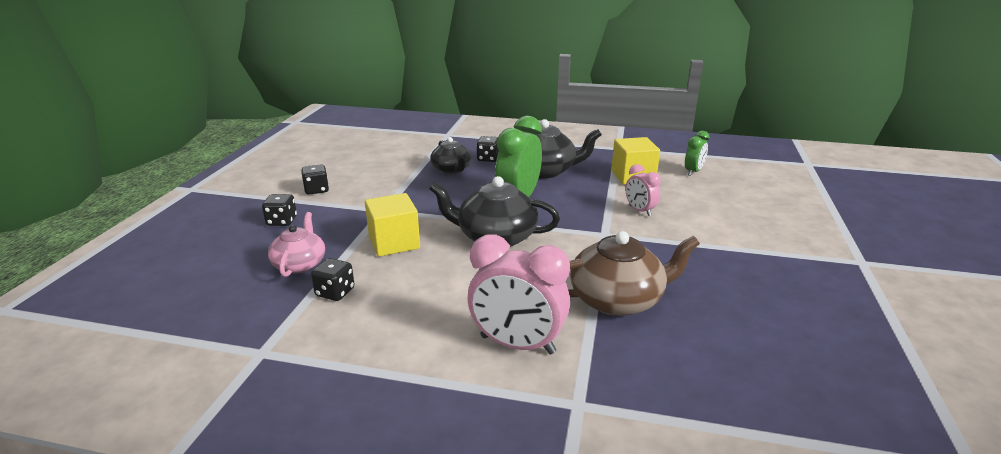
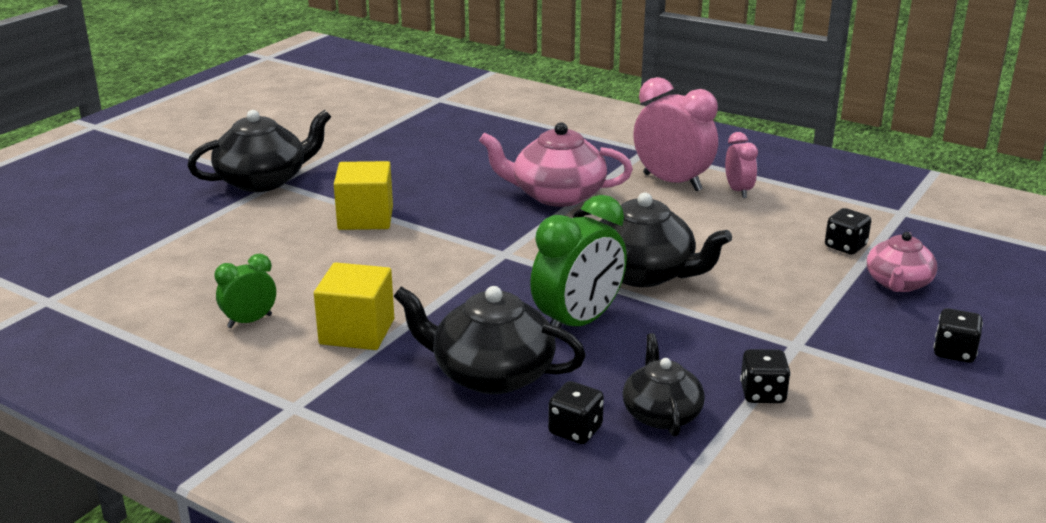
camera: 160 degrees left, 0 degrees up
(316, 190) = (921, 410): black dice -> black dice (762, 394)
(394, 242) = (779, 289): yellow cube -> yellow cube (365, 218)
(618, 299) = (557, 195): brown teapot -> pink teapot
(640, 211) = (423, 273): pink clock -> pink clock (738, 191)
(875, 261) = (263, 180): none -> black teapot

